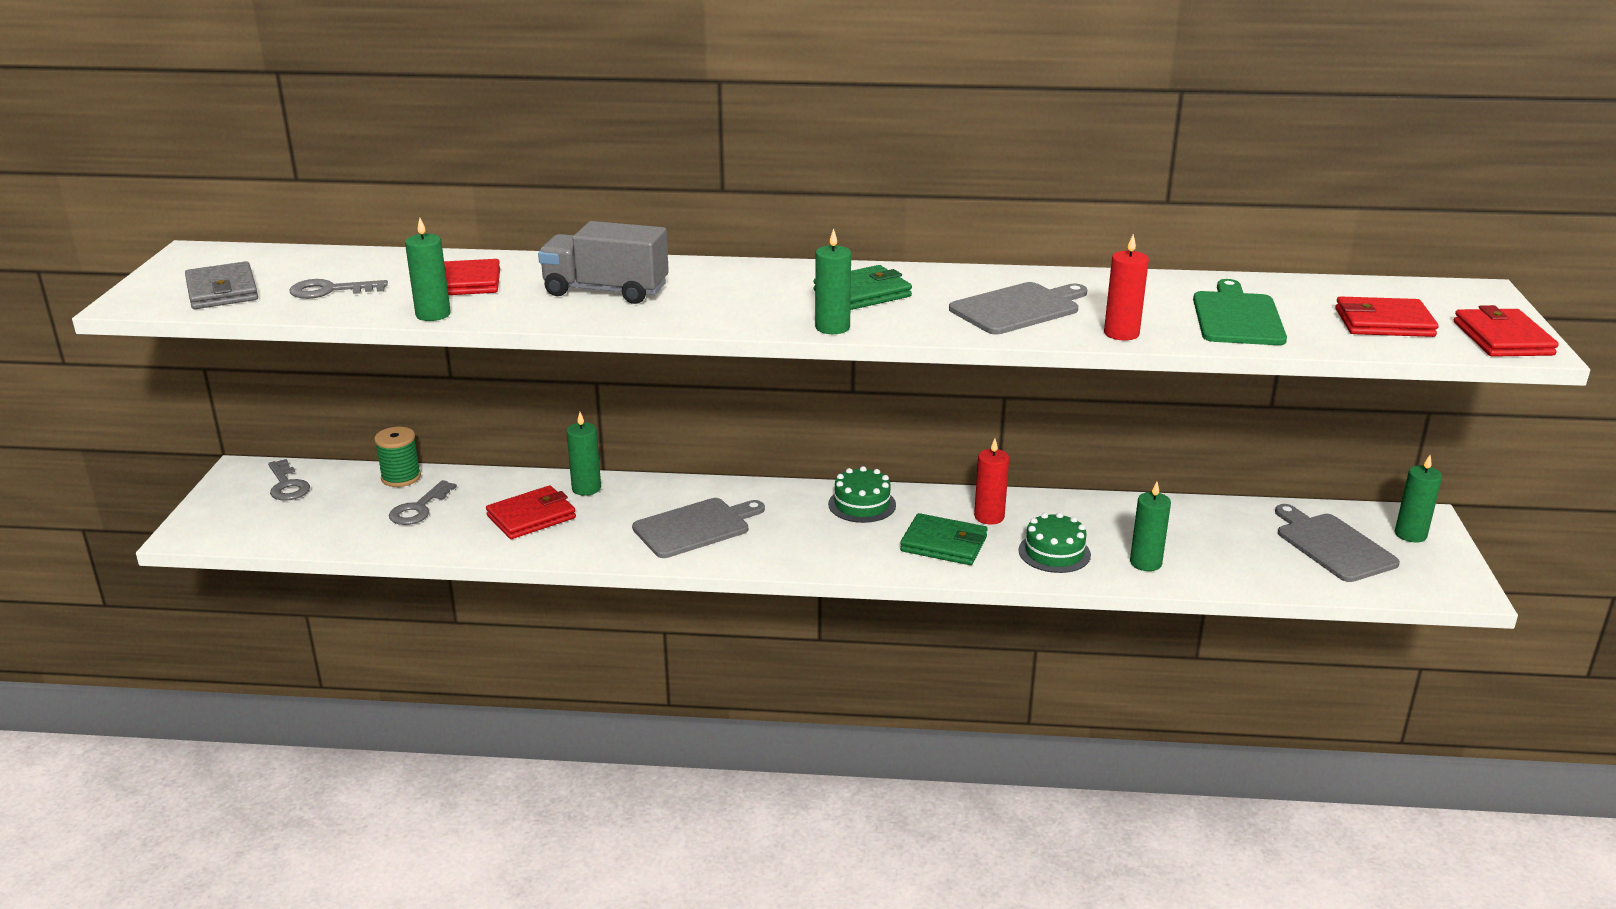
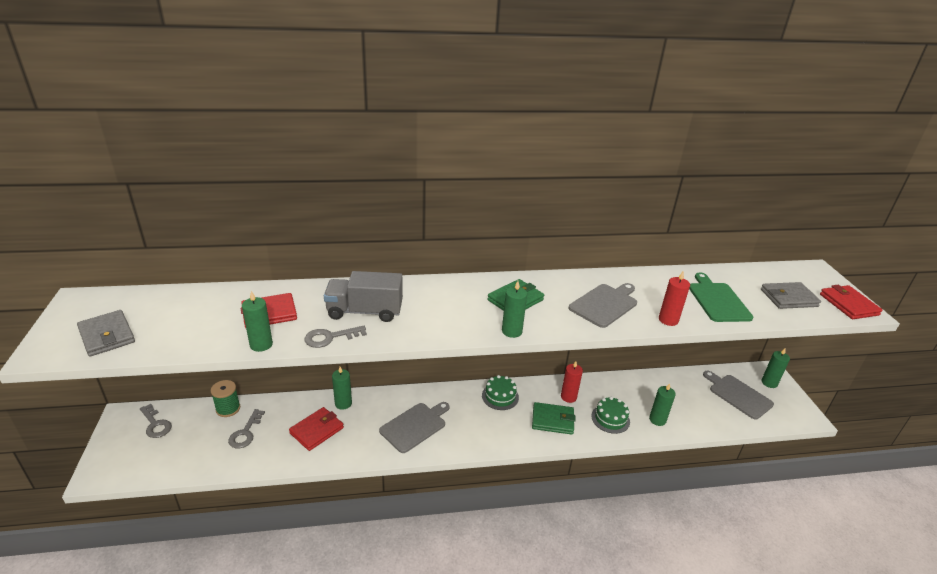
camera: 15 degrees left, 5 degrees up
(330, 291) = (184, 328): grey key -> grey key (330, 337)
(1384, 323) = (788, 298): red wallet -> grey wallet

